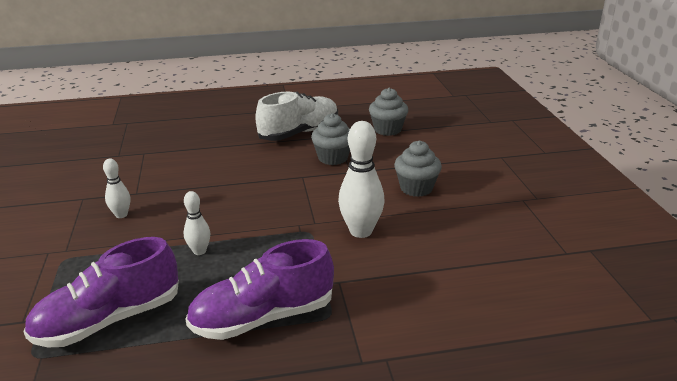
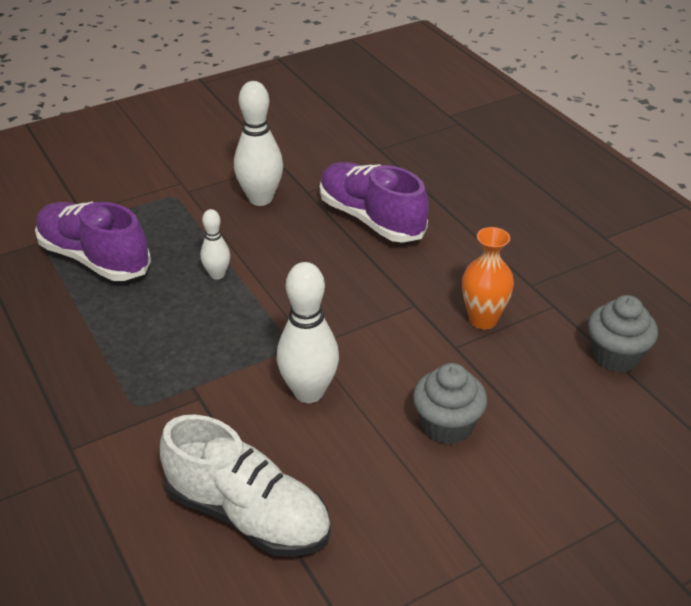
camera: 70 degrees right, 10 degrees up
(121, 215) = (260, 199): white bowling pin -> white bowling pin, size x1.81
(263, 317) = (122, 355): purple shoe -> purple shoe (371, 219)
(299, 133) = (535, 268): white shoe -> white shoe (248, 514)
(333, 158) = (483, 320): grey cupcake -> orange vase

